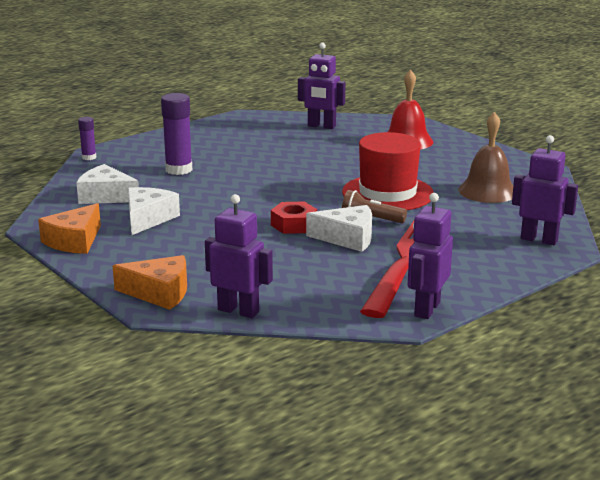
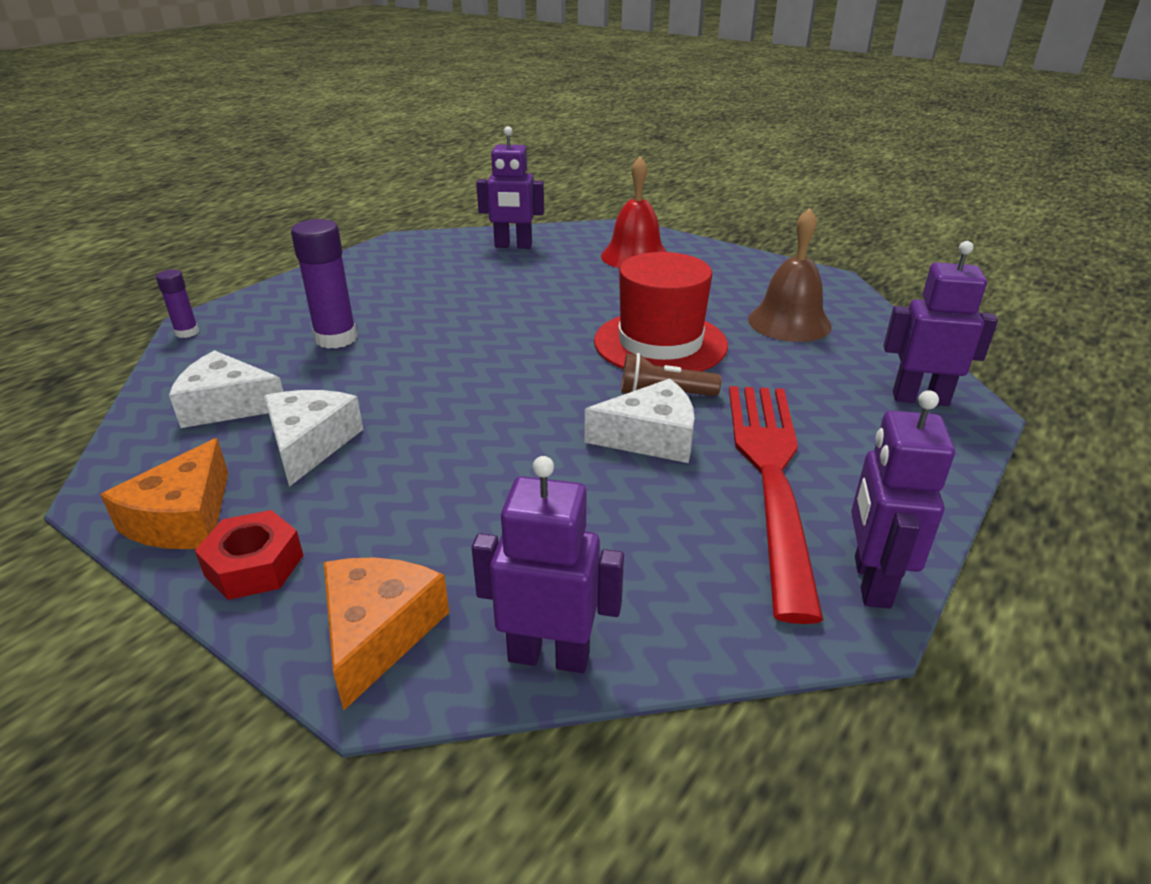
camera: 15 degrees left, 10 degrees up
(159, 293) = (378, 632): orange cheese -> orange cheese turned 75 degrees counterclockwise
(293, 225) = (554, 422): red nut -> red nut (254, 565)

